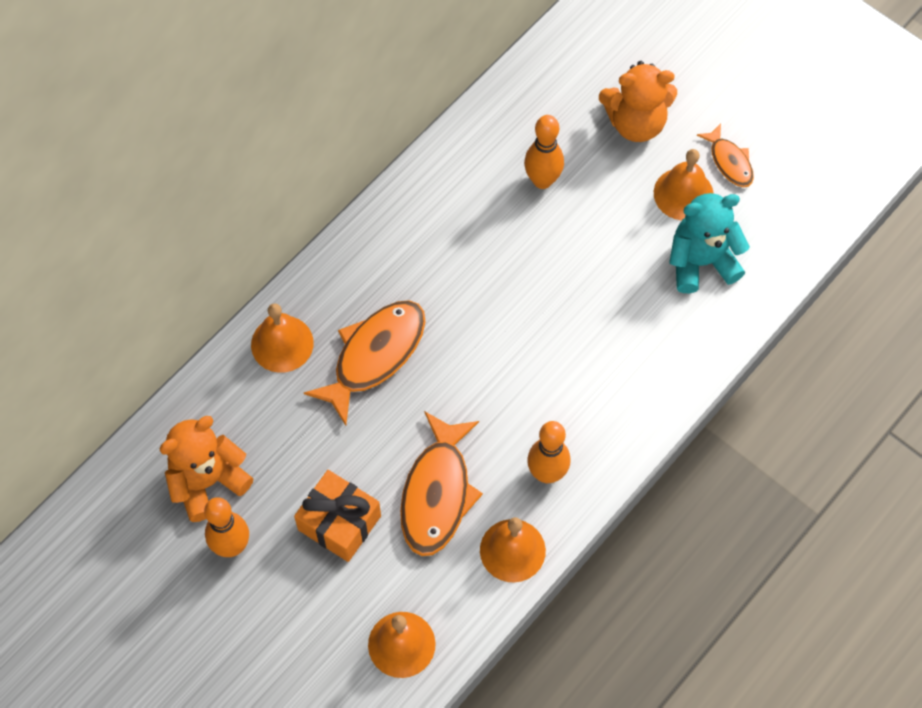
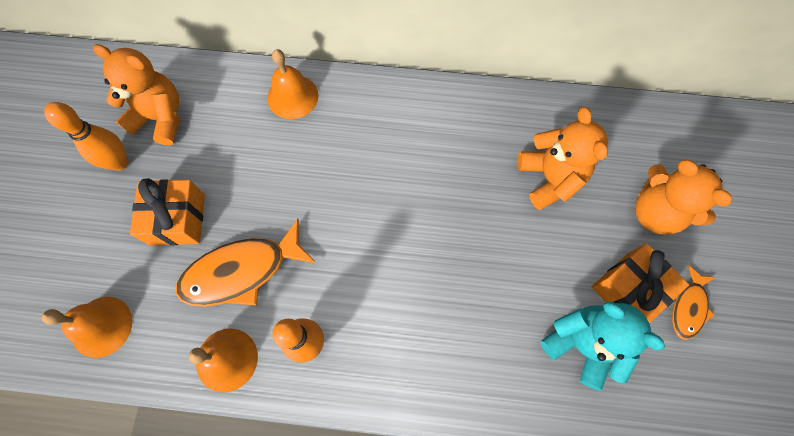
camera: 55 degrees right, 5 degrees up
(375, 356) = (324, 158): orange fish -> none
(542, 180) = (549, 178): orange bowling pin -> orange teddy bear
(683, 194) = (628, 289): orange bell -> orange gift

